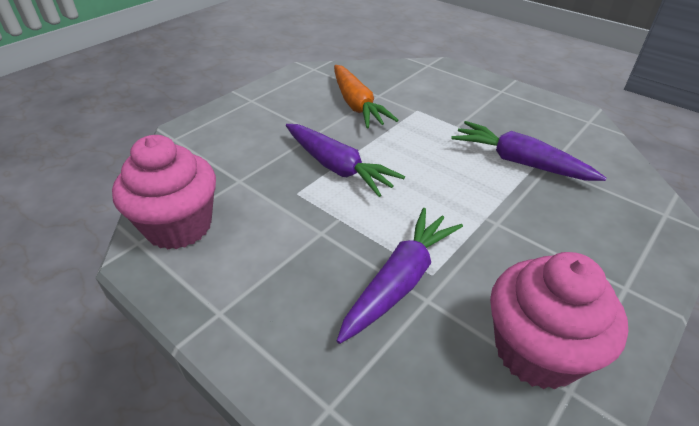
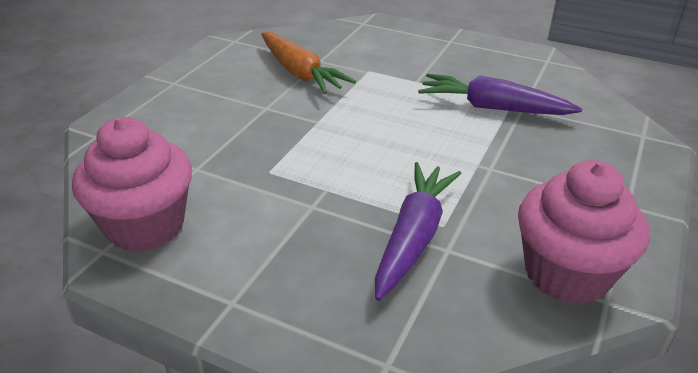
camera: 15 degrees left, 5 degrees down
(337, 167) = (304, 139): purple carrot -> none

